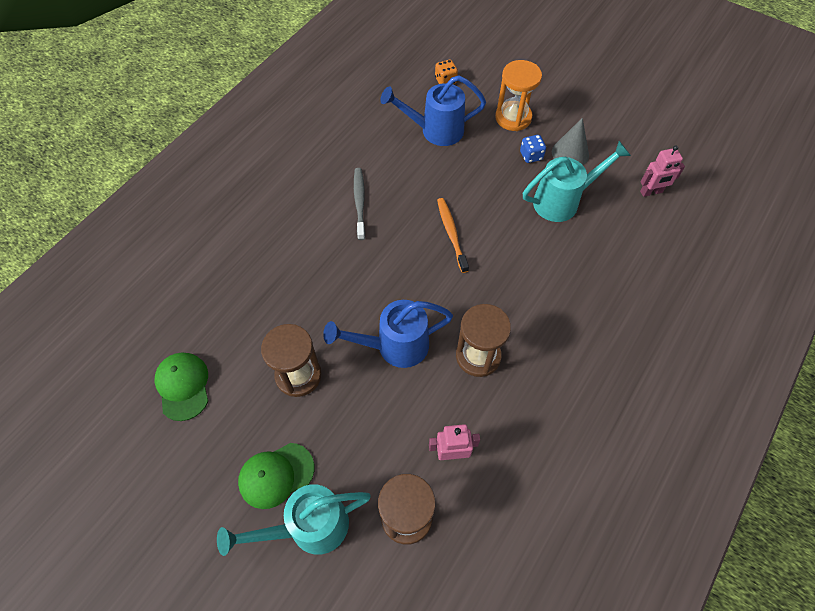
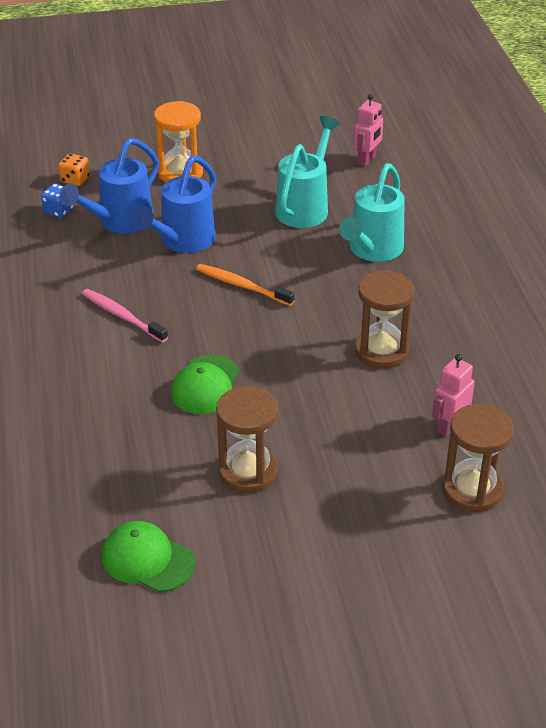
camera: 45 degrees left, 20 degrees down
(276, 475) = (329, 549): green cap -> green cap (205, 385)
(310, 527) = (407, 558): turquoise watering can -> turquoise watering can (373, 250)
(359, 203) = (122, 316): grey toothbrush -> pink toothbrush
(395, 346) = (304, 392): blue watering can -> blue watering can (183, 241)
(531, 156) = (234, 191): blue dice -> blue dice (59, 211)
(570, 153) = (266, 171): grey cone -> none

